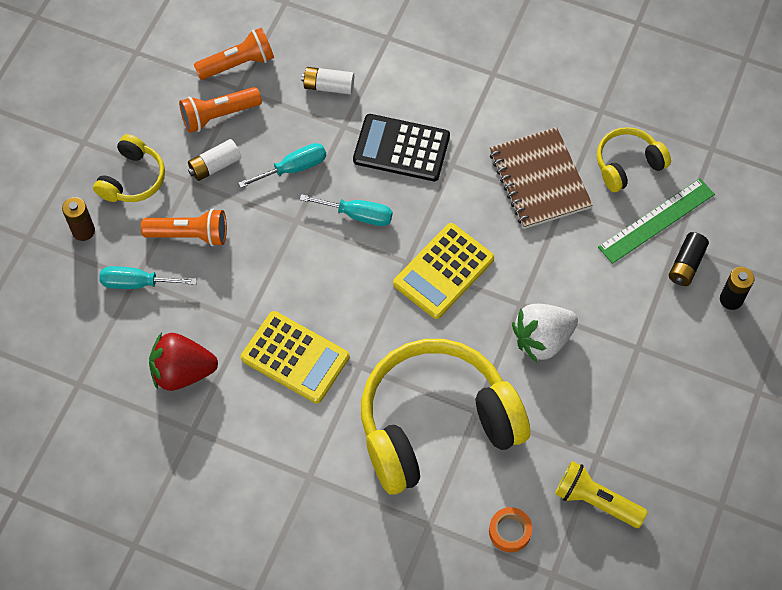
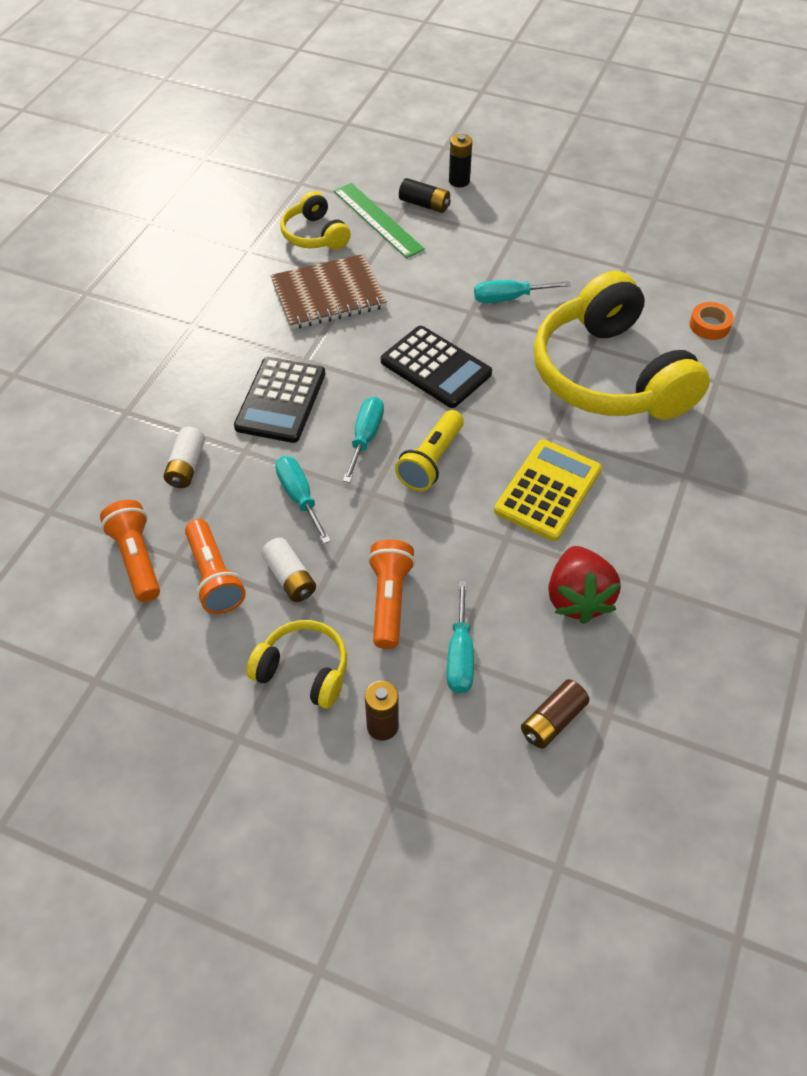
camera: 90 degrees left, 10 degrees down
(76, 344) = (552, 720): none -> brown battery
(443, 271) = (435, 367): yellow calculator -> black calculator
(542, 339) = (508, 298): white strawberry -> turquoise screwdriver
(595, 501) = (667, 270): yellow flashlight -> yellow flashlight (431, 461)

